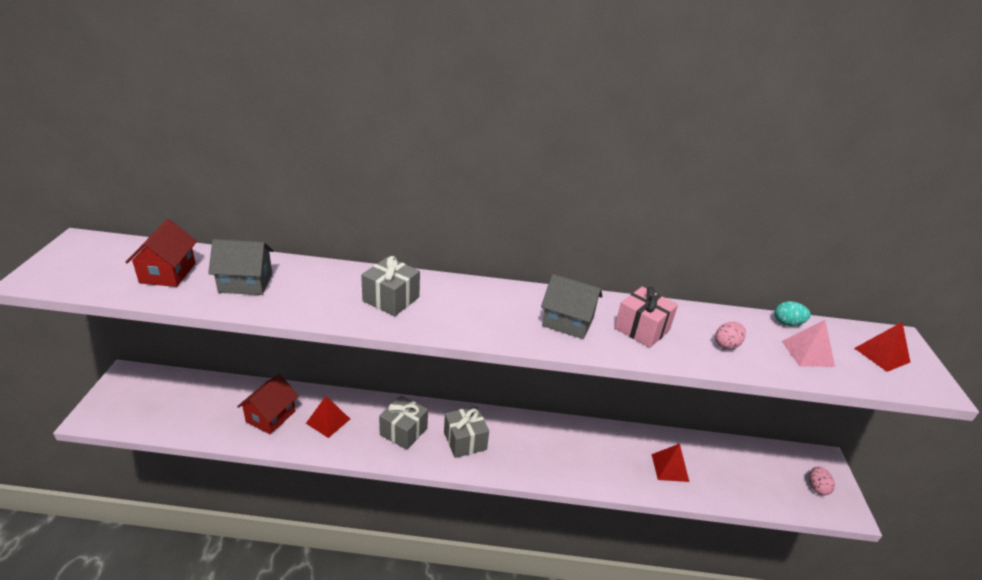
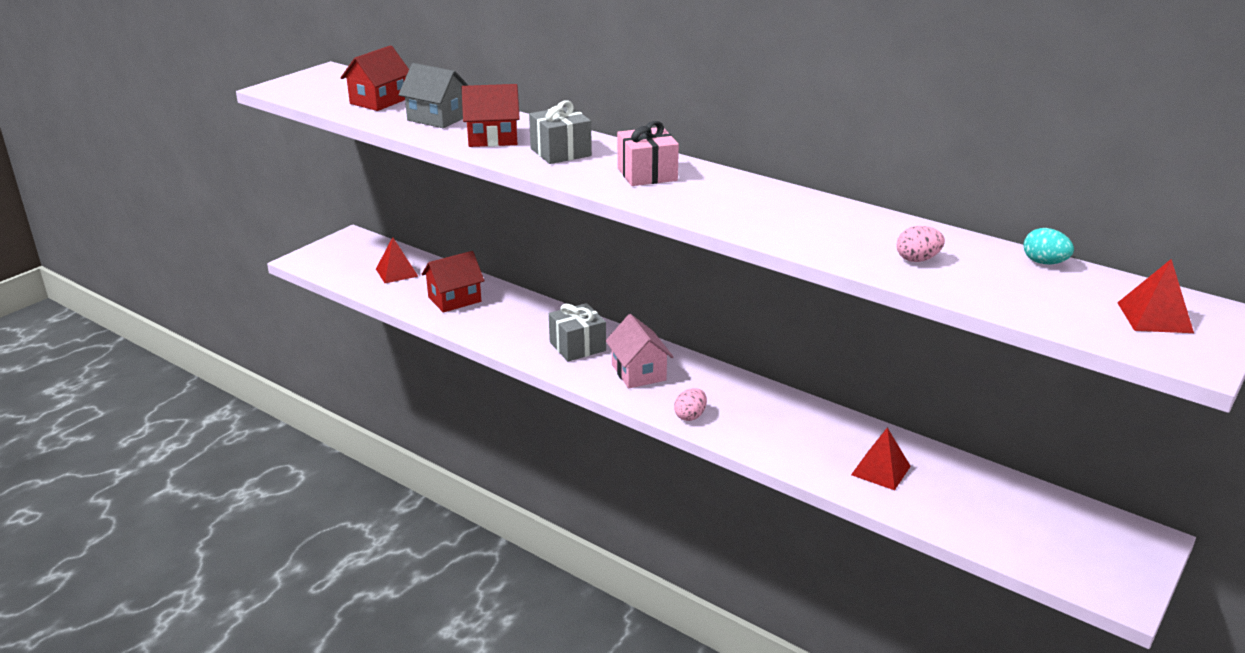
camera: 35 degrees right, 5 degrees down
(318, 297) = (492, 138): none -> red house
(328, 421) = (507, 317): red pyramid -> red pyramid (397, 272)
(465, 440) = (638, 372): grey gift -> pink house
(568, 322) = (734, 203): grey house -> none
(642, 329) = (820, 226): pink gift -> pink gift (647, 174)
(807, 353) = (1030, 290): pink pyramid -> none
(817, 487) = (1096, 558): pink egg -> pink egg (690, 416)

